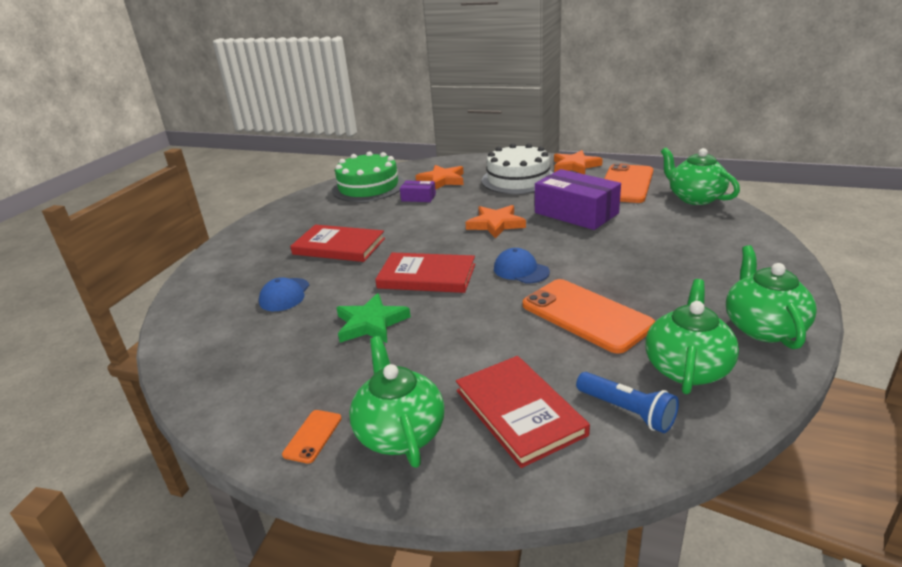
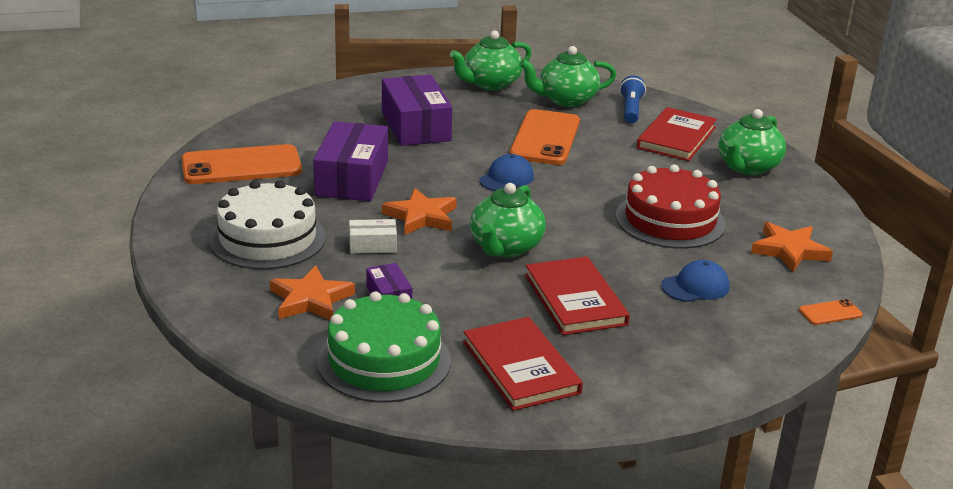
camera: 130 degrees left, 0 degrees up
(313, 436) = (795, 193): orange phone -> orange phone (830, 313)
(371, 323) = (670, 220): green star -> red cake
(427, 276) = (569, 220): red book -> red book (520, 367)
(477, 203) = (372, 245): none -> white box
(521, 270) = (506, 178): blue cap -> blue cap turned 150 degrees counterclockwise
(575, 166) = (189, 209): orange star -> orange star (789, 250)
(659, 256) = (415, 126): none -> purple box
(695, 198) = (261, 126): green teapot -> green teapot (505, 247)

